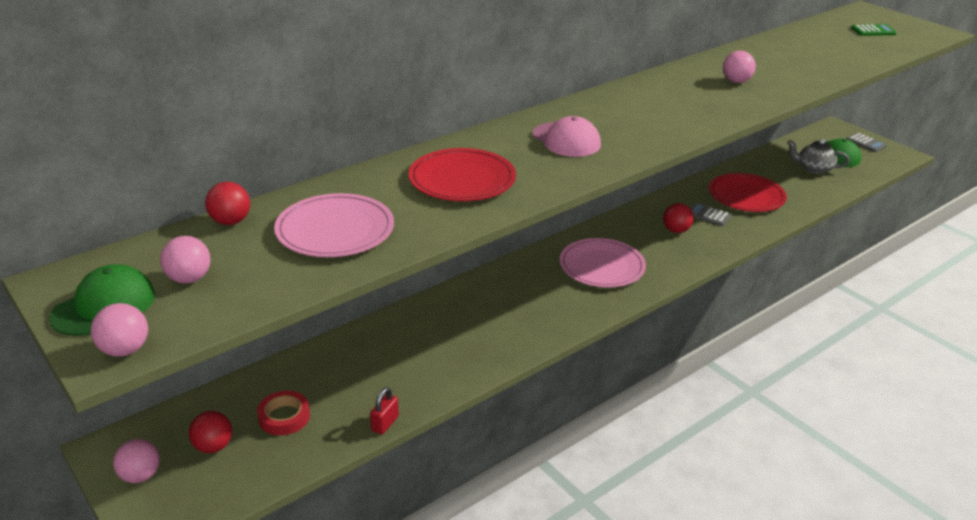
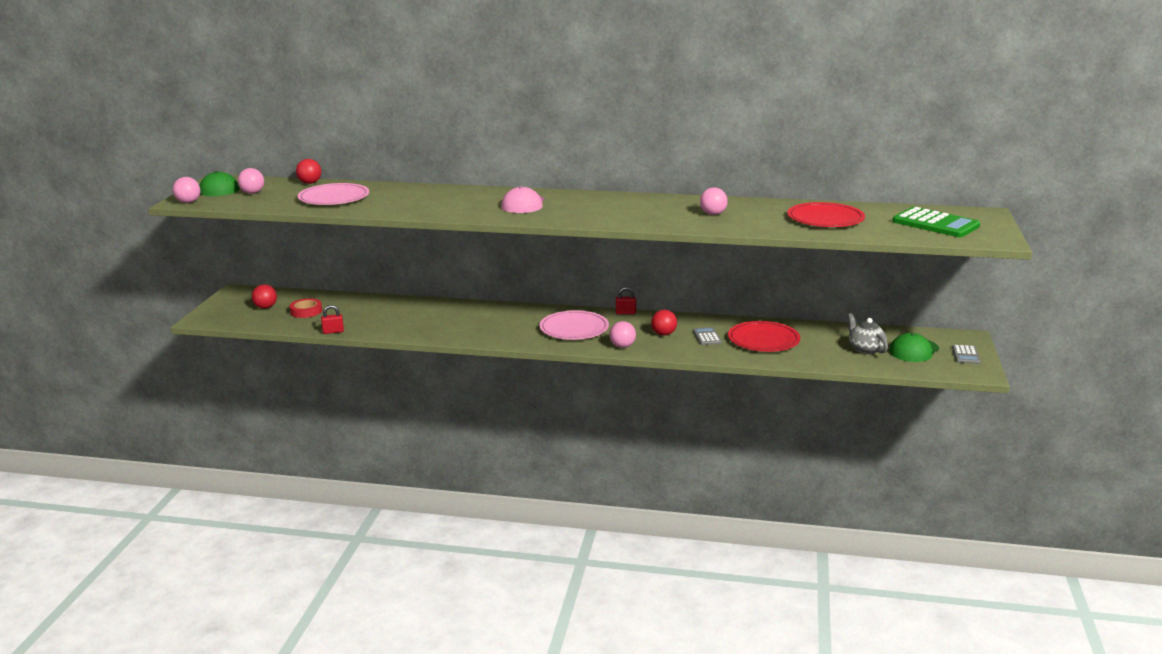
camera: 50 degrees right, 10 degrees down
(140, 476) = (228, 303): pink ball -> pink ball (622, 346)
(462, 179) = (429, 201): red plate -> red plate (825, 219)
(601, 224) = (625, 313): none -> red padlock
(873, 31) = (935, 224): green calculator -> green calculator, size x1.91

